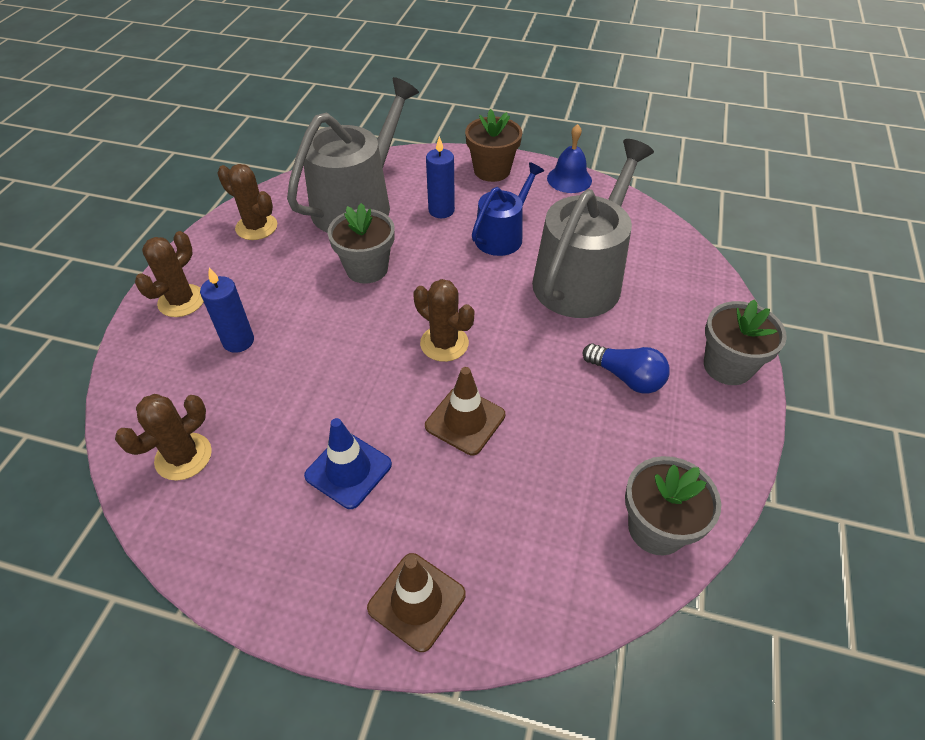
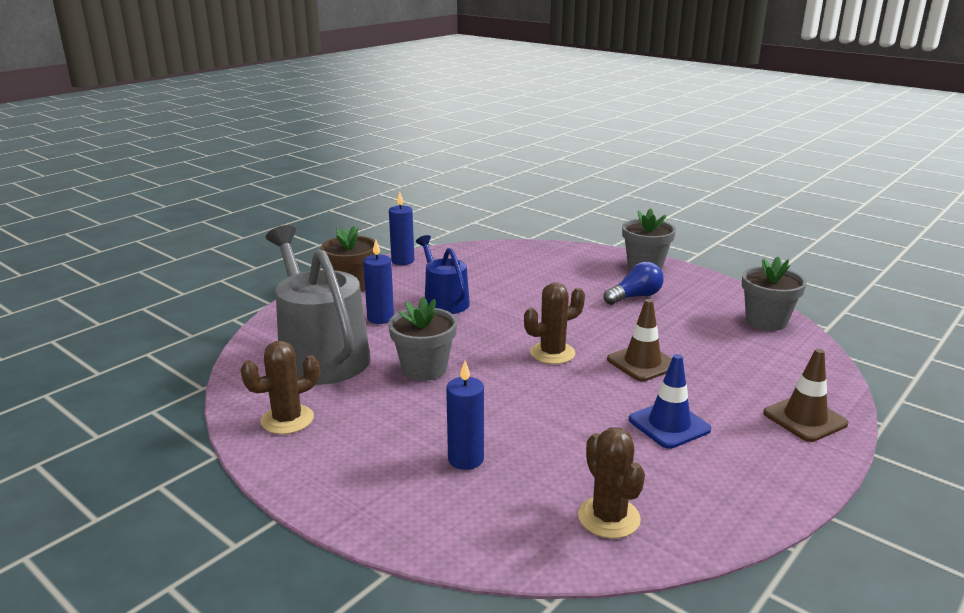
camera: 65 degrees left, 25 degrees down
(181, 301) = (365, 490): brown cactus -> none
(569, 179) = (403, 261): blue bell -> blue candle
(582, 277) = (523, 285): grey watering can -> none

